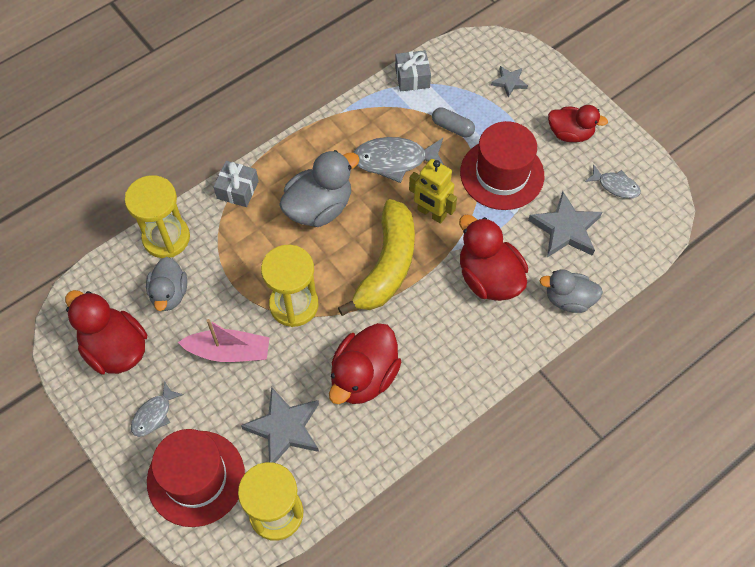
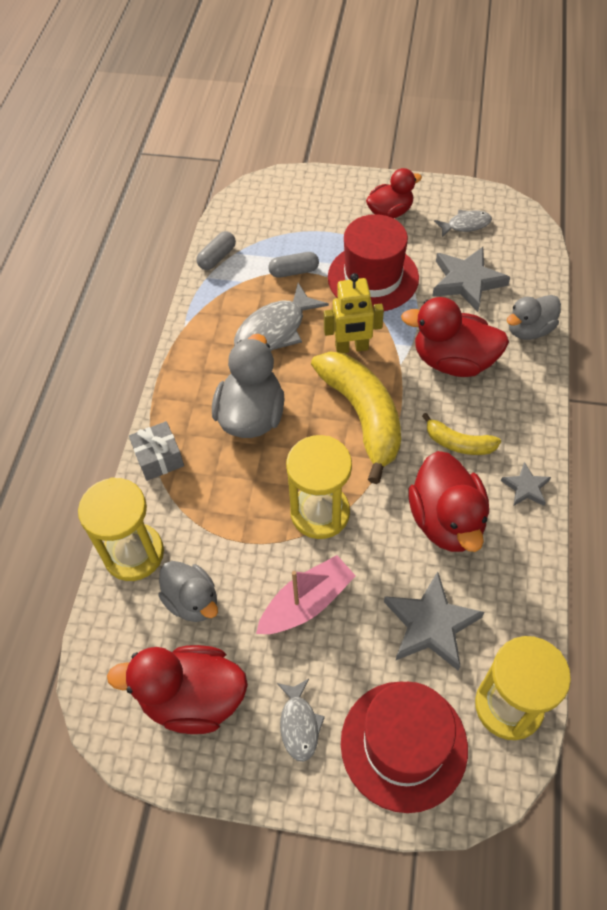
camera: 40 degrees left, 5 degrees down
(412, 77) = (217, 257): grey gift -> grey capsule
(428, 335) = (458, 443): none -> yellow banana
(509, 82) = (301, 208): grey star -> grey star (526, 487)

